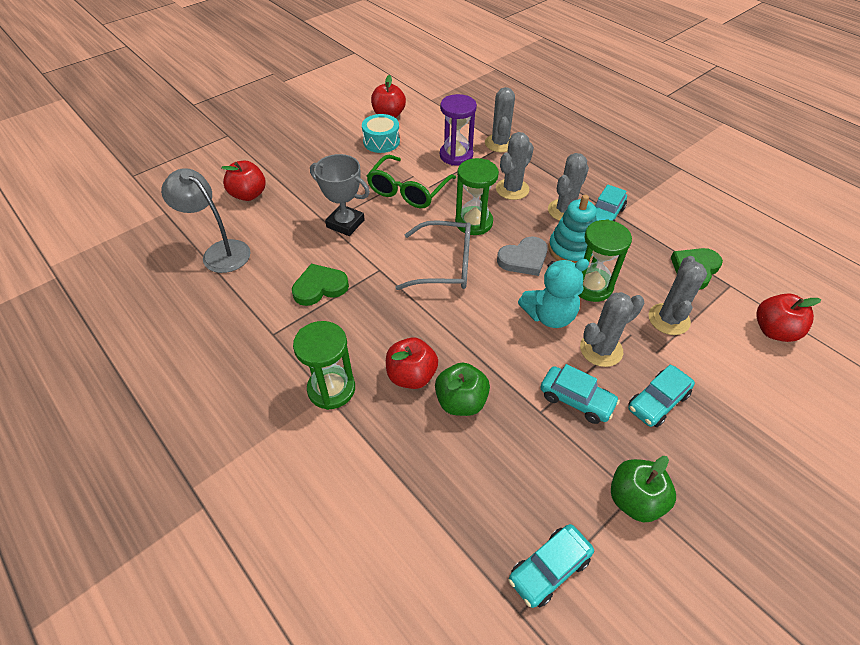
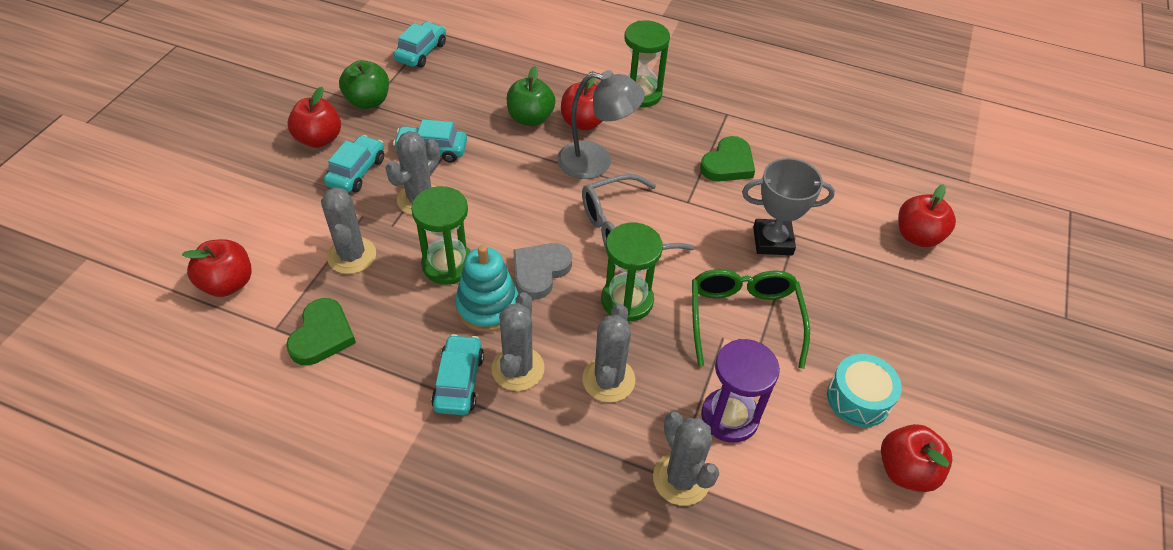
camera: 150 degrees right, 0 degrees up
(219, 252) = (859, 162): grey lamp -> grey lamp (596, 162)
(549, 316) = (483, 215): turquoise teddy bear -> none
(696, 461) = (319, 139): none -> red apple

